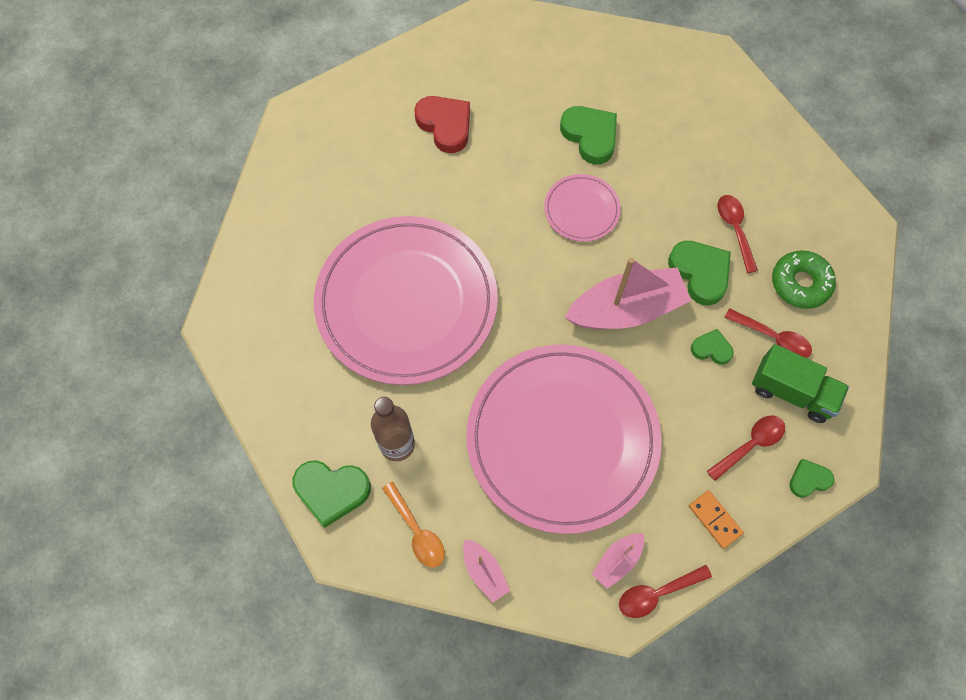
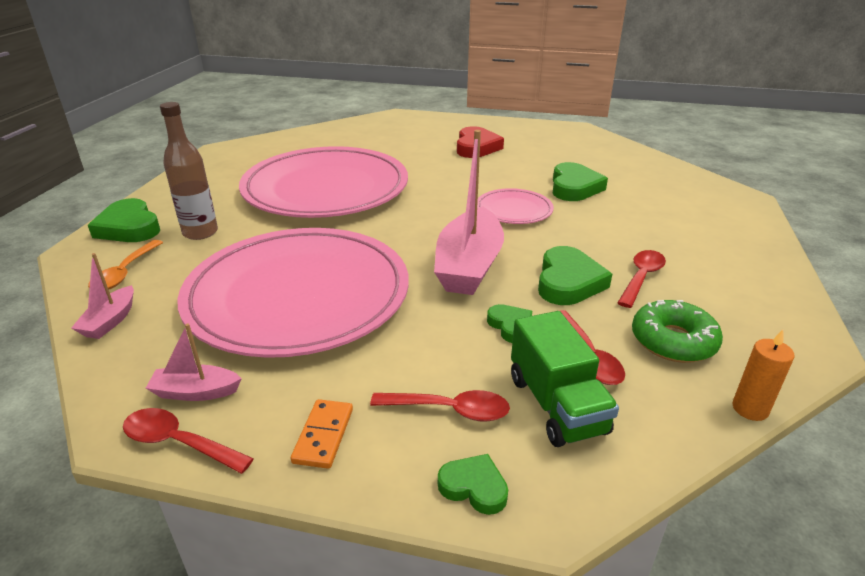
camera: 45 degrees right, 35 degrees down
(626, 309) = (469, 265): pink boat -> pink boat turned 75 degrees clockwise
(872, 310) = (750, 409): none -> orange candle

